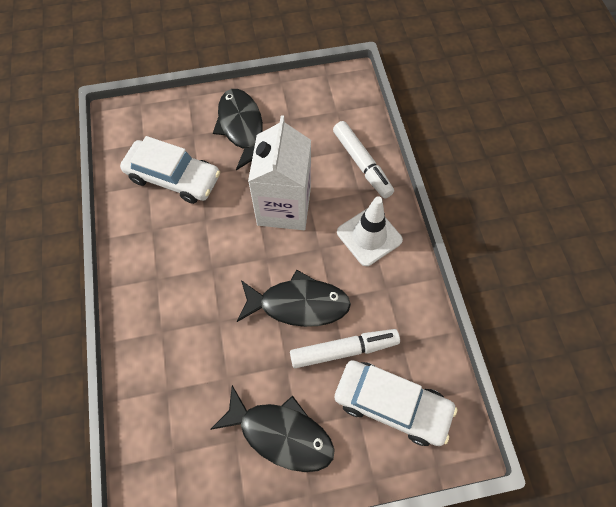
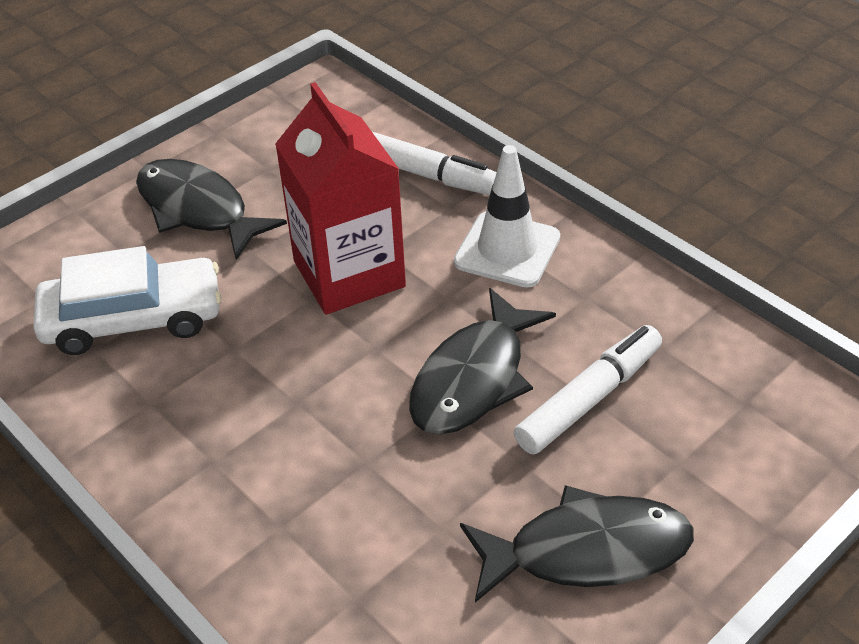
camera: 30 degrees left, 20 degrees down
(284, 207) = (349, 274): white carton -> red carton
(298, 304) = (473, 378): black fish -> black fish turned 150 degrees clockwise
(391, 404) = (713, 426): white car -> none

